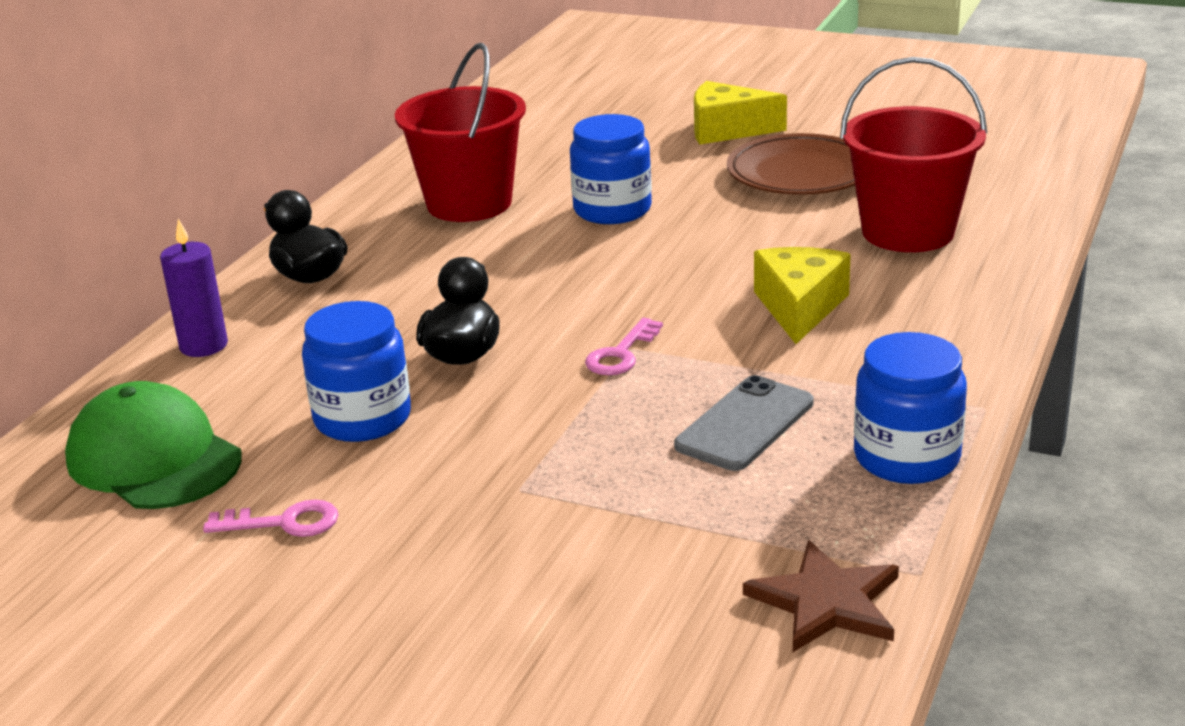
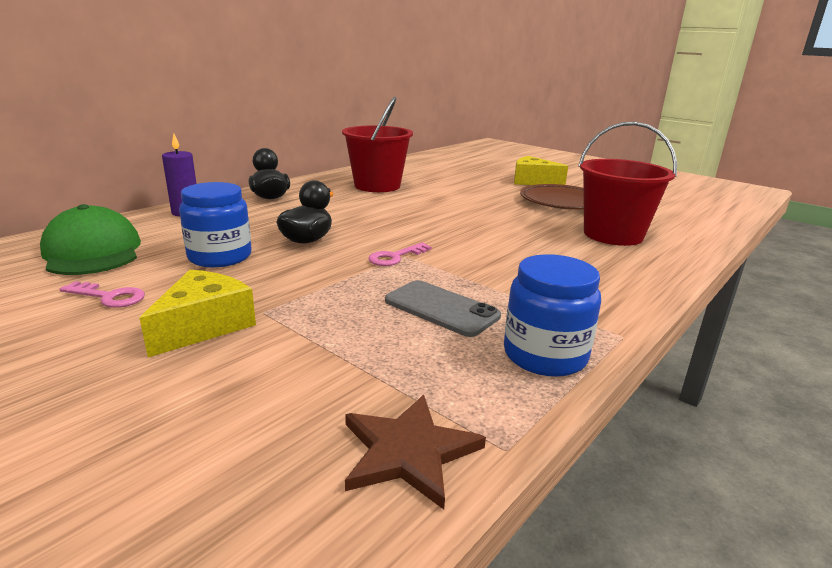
camera: 15 degrees right, 5 degrees down
(612, 210) = (447, 199): blue jar -> none
(745, 424) = (441, 308): grey phone -> grey phone turned 75 degrees clockwise
(799, 307) = (522, 256): yellow cheese -> yellow cheese (204, 326)

